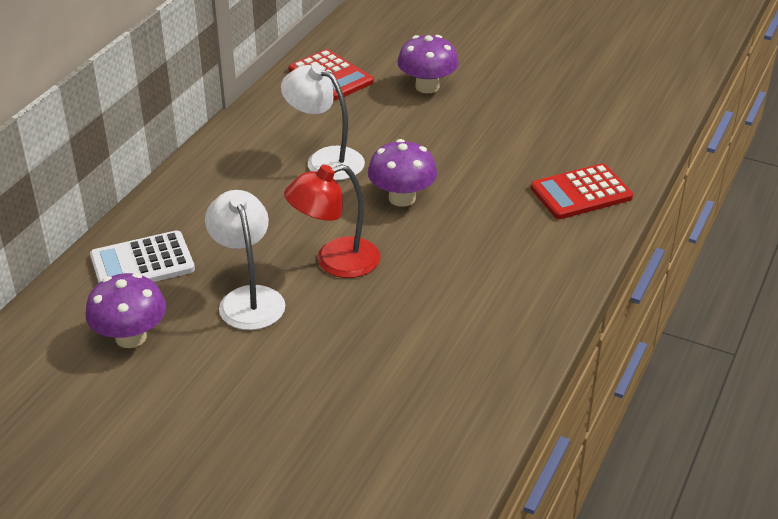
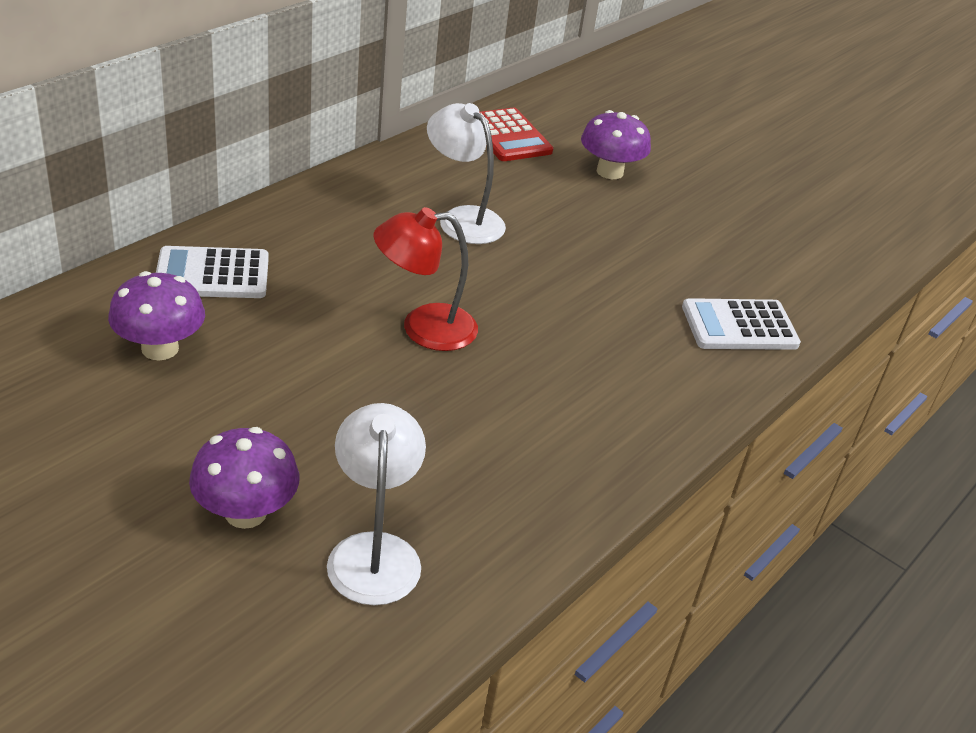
camera: 10 degrees right, 0 degrees up
(248, 298) = (308, 342): white lamp -> white lamp (374, 552)
(402, 198) = (530, 280): purple mushroom -> purple mushroom (246, 512)
(581, 193) = (739, 326): red calculator -> white calculator

